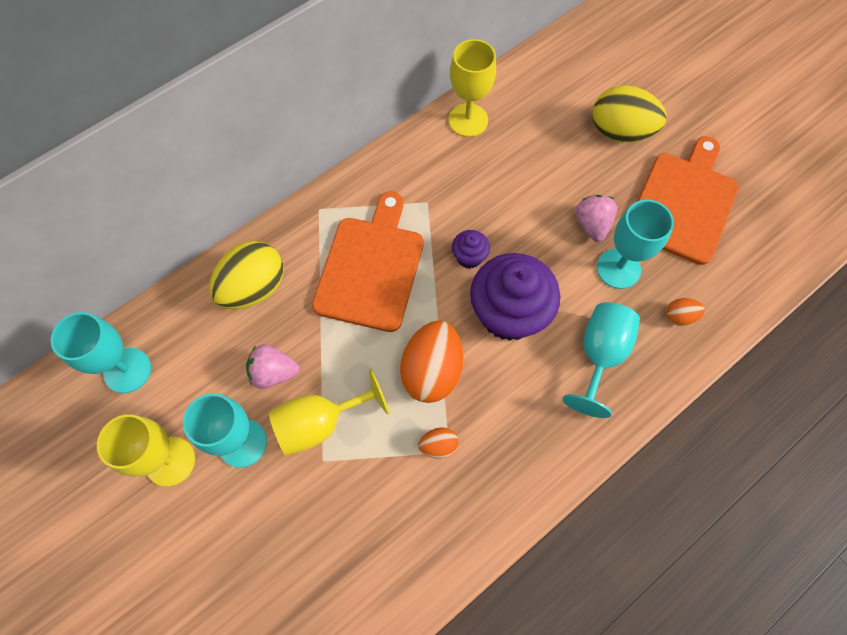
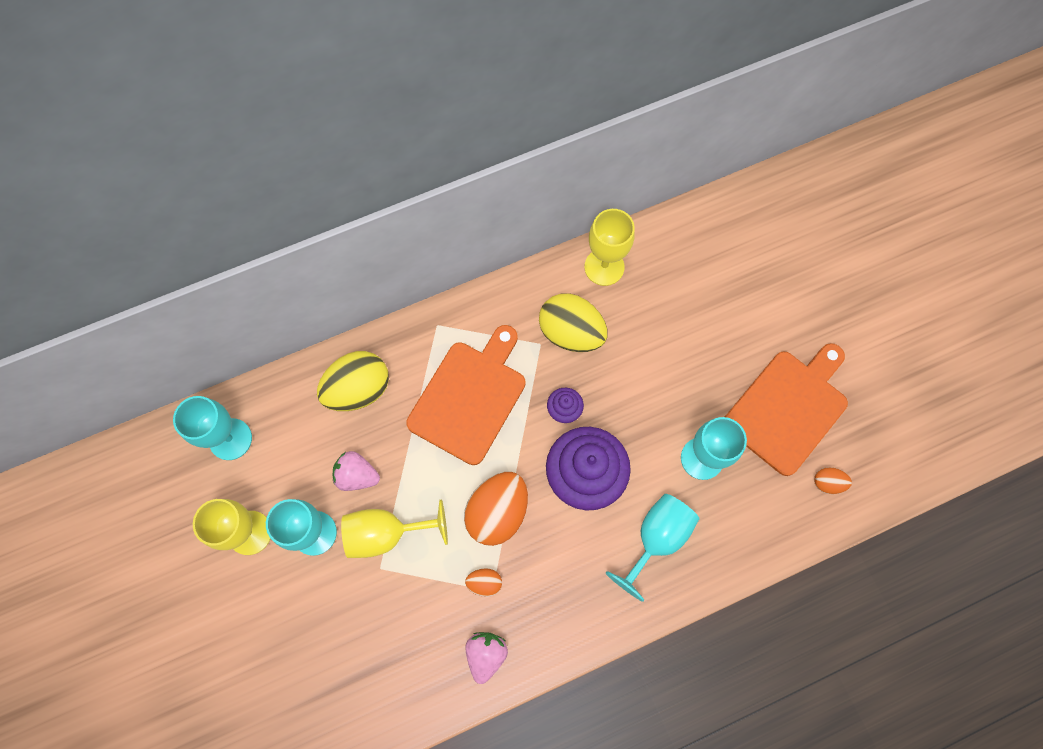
camera: 15 degrees right, 5 degrees up
(592, 225) = (691, 407): pink strawberry -> pink strawberry (486, 654)
(620, 132) = (750, 316): yellow egg -> yellow egg (571, 332)
(679, 317) = (744, 521): orange egg -> orange egg (827, 483)

